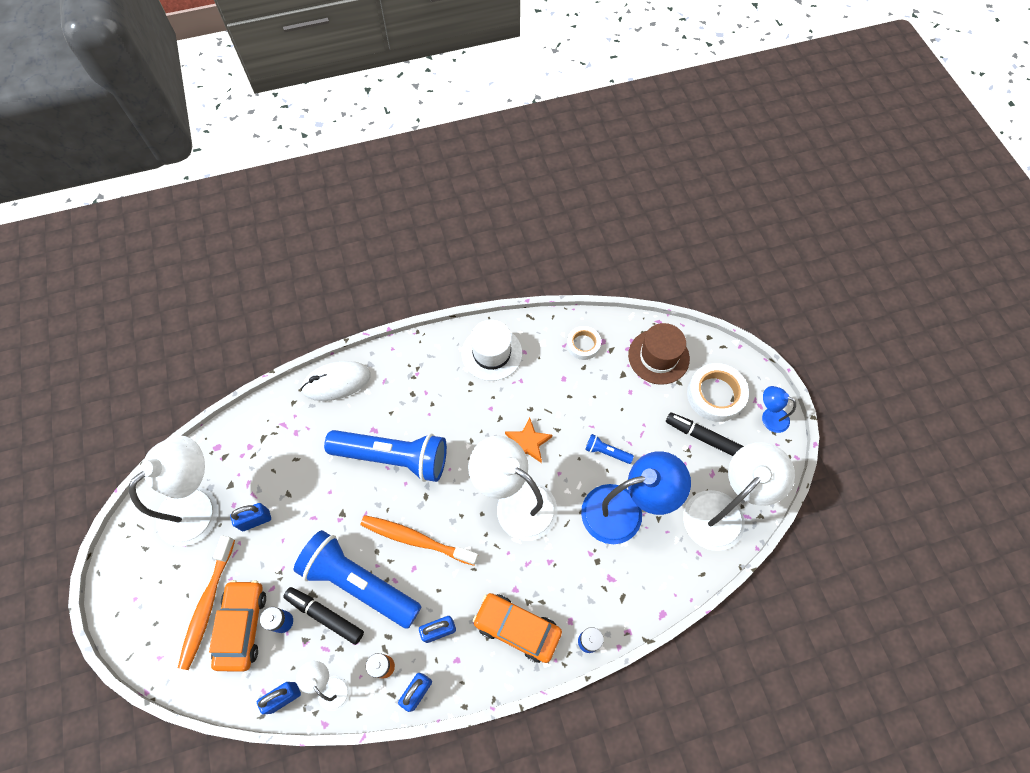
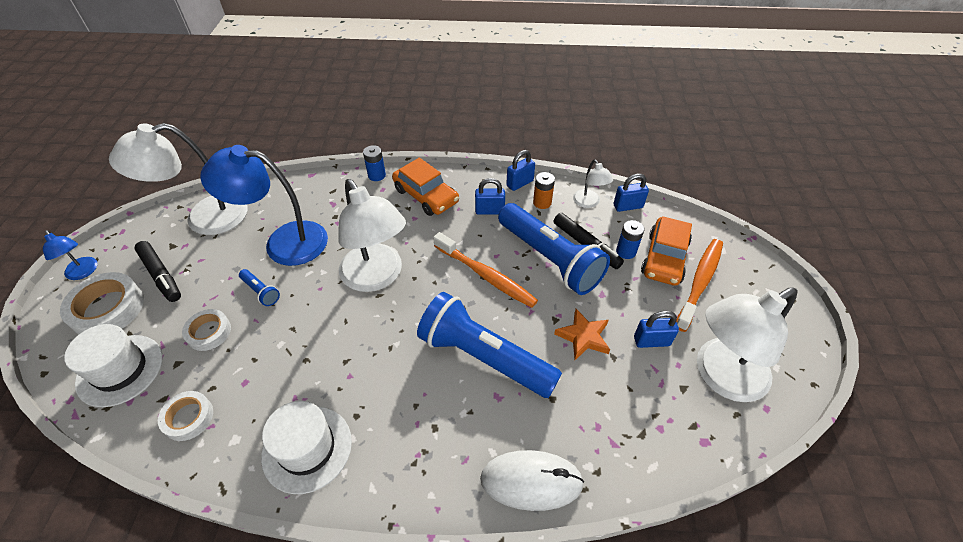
camera: 160 degrees left, 15 degrees down
(528, 442) = (331, 325): orange star -> orange star (583, 337)
(620, 404) = (209, 332): none -> white tape
(658, 357) = (120, 370): brown hat -> white hat

